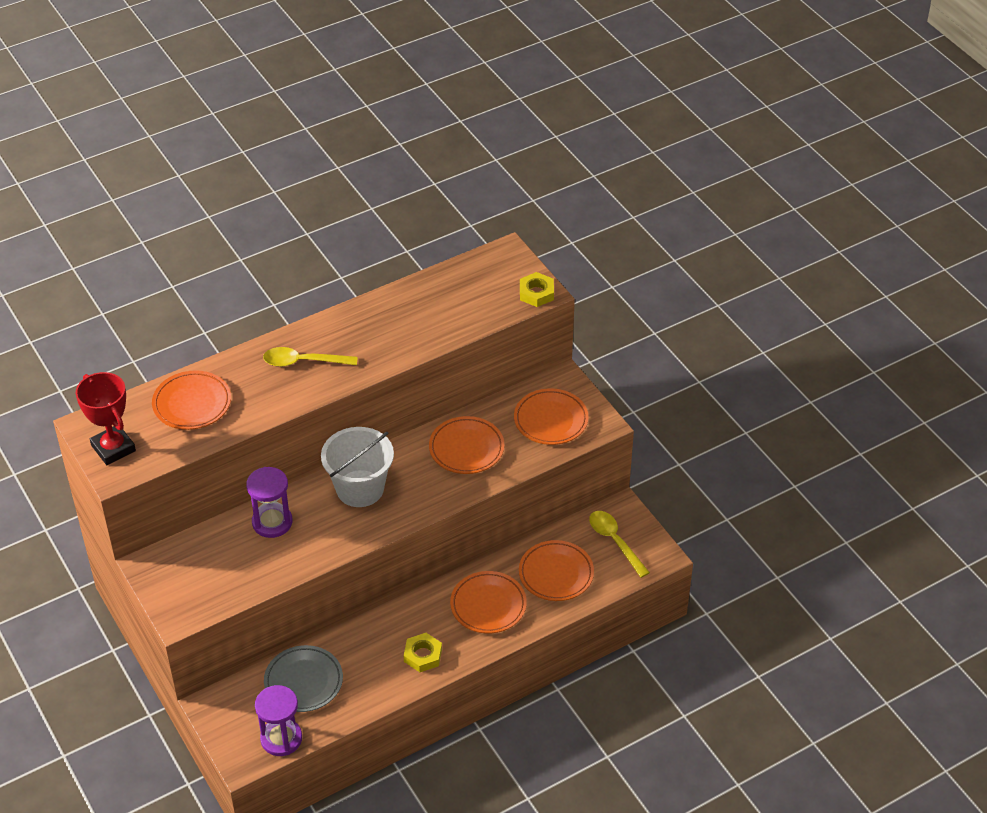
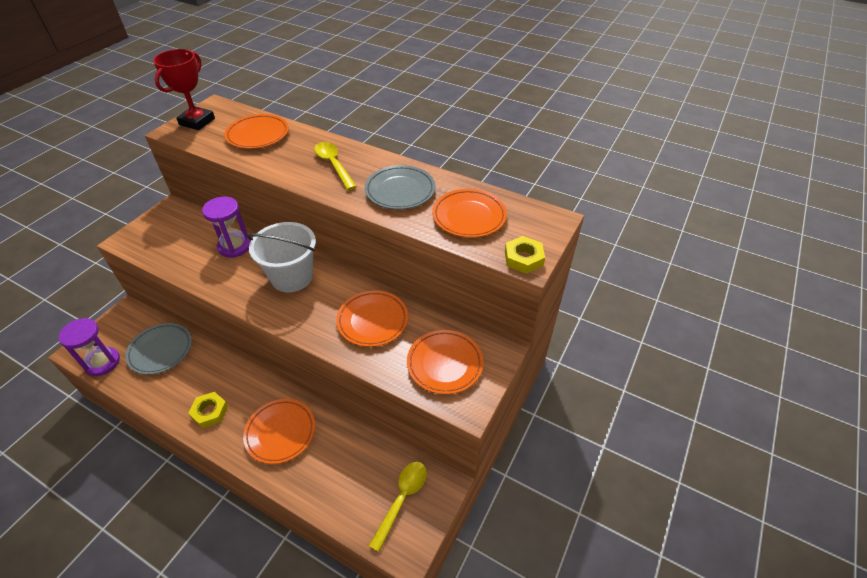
camera: 60 degrees right, 0 degrees up
(387, 330) = (400, 191): none -> grey plate
(556, 574) = (339, 468): orange plate -> orange plate (469, 216)

